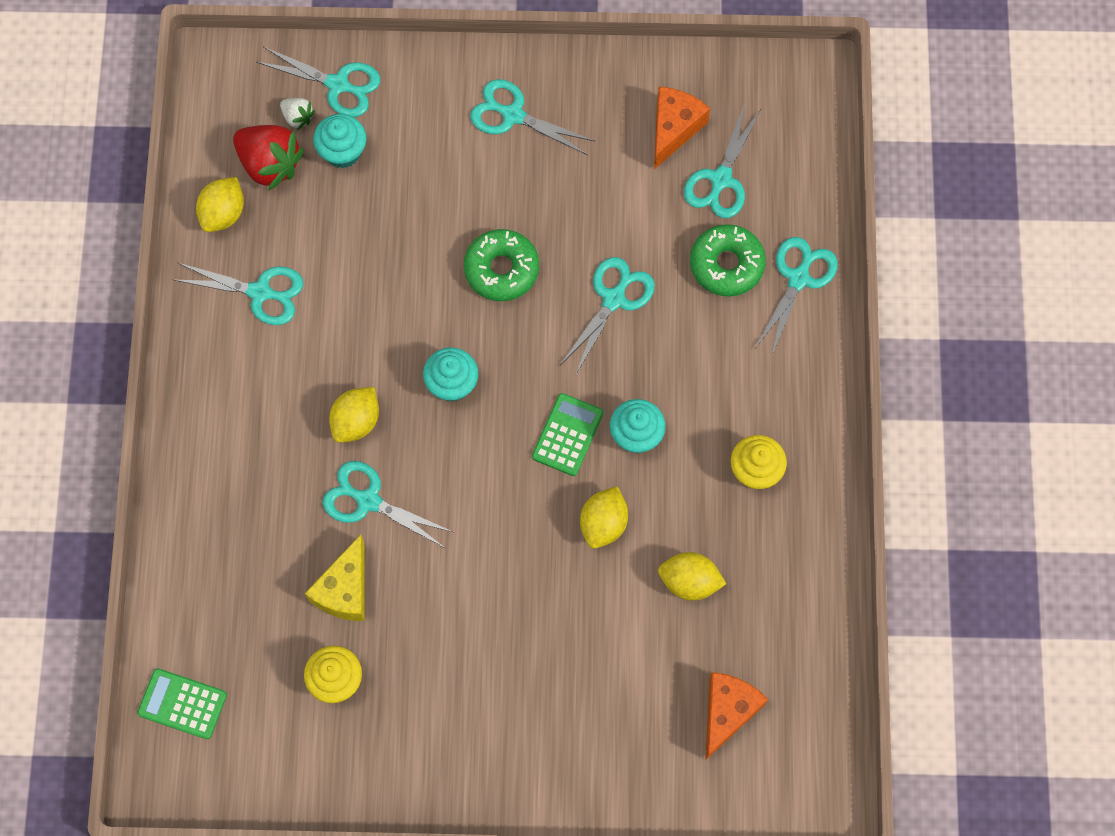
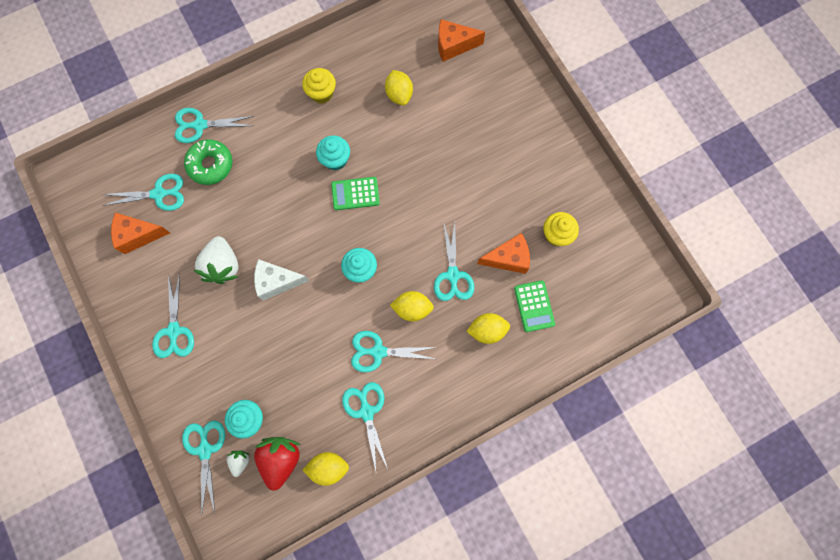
camera: 120 degrees left, 5 degrees up
(182, 704) = (619, 305): green calculator -> green calculator (534, 306)
(345, 590) = (508, 258): yellow cheese -> orange cheese
(501, 269) = (277, 281): green donut -> white cheese
(566, 213) = (223, 265): none -> white strawberry
(603, 523) = (393, 150): yellow lemon -> yellow lemon (487, 330)
(613, 299) = (263, 212): turquoise scissors -> turquoise scissors (378, 351)

